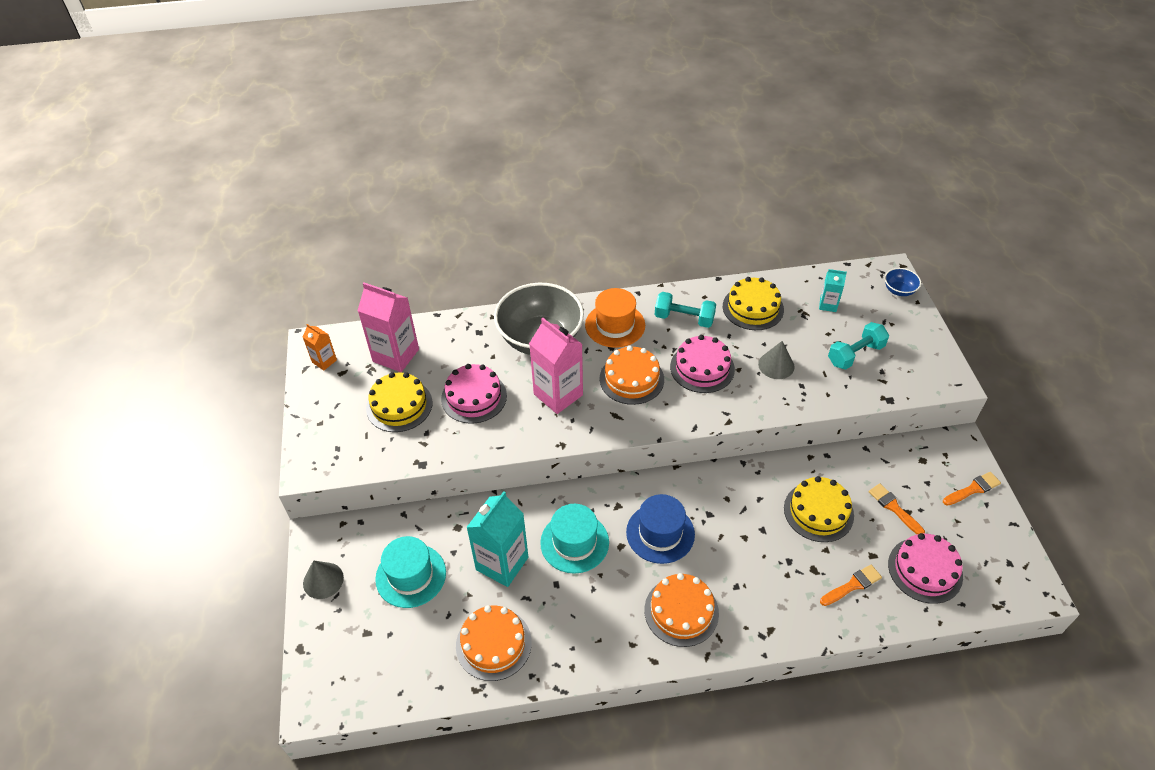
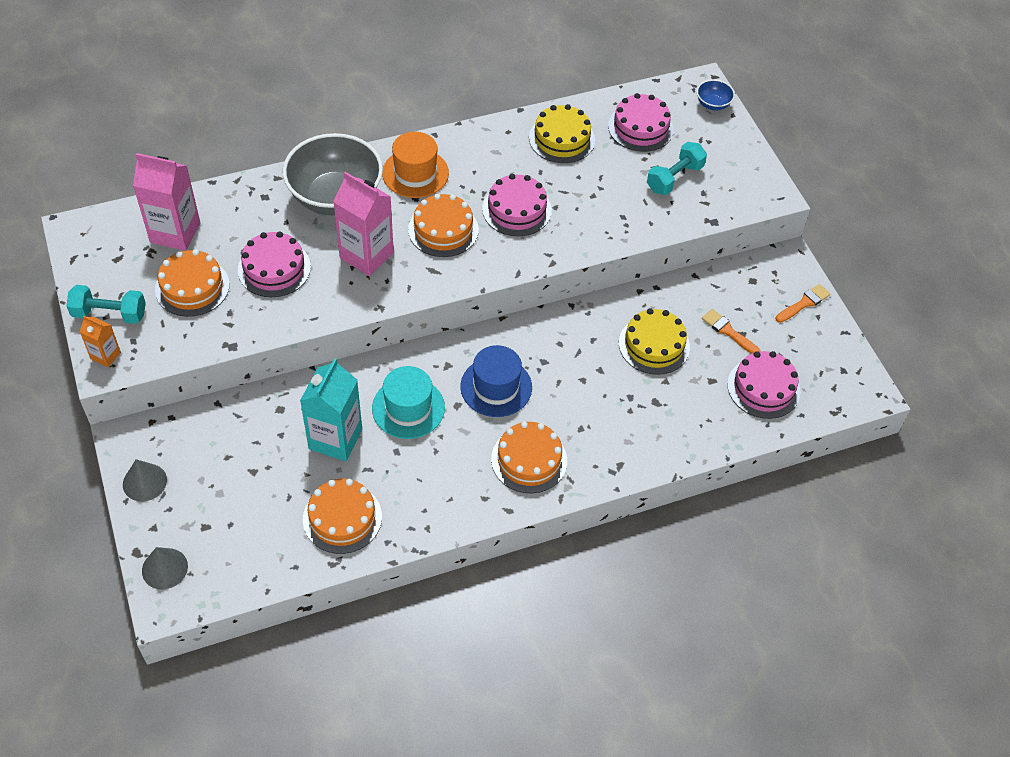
camera: 15 degrees left, 5 degrees up
(324, 361) = (93, 248): orange carton -> orange carton (105, 355)
(399, 405) = (192, 287): yellow cake -> orange cake
(411, 575) = (240, 464): turquoise hat -> none
(684, 318) = (489, 158): turquoise dumbbell -> turquoise dumbbell (109, 314)
(776, 365) = (594, 198): grey cone -> grey cone (164, 568)
(828, 305) = (640, 127): turquoise carton -> pink cake
(852, 585) = (695, 412): orange brush -> none

